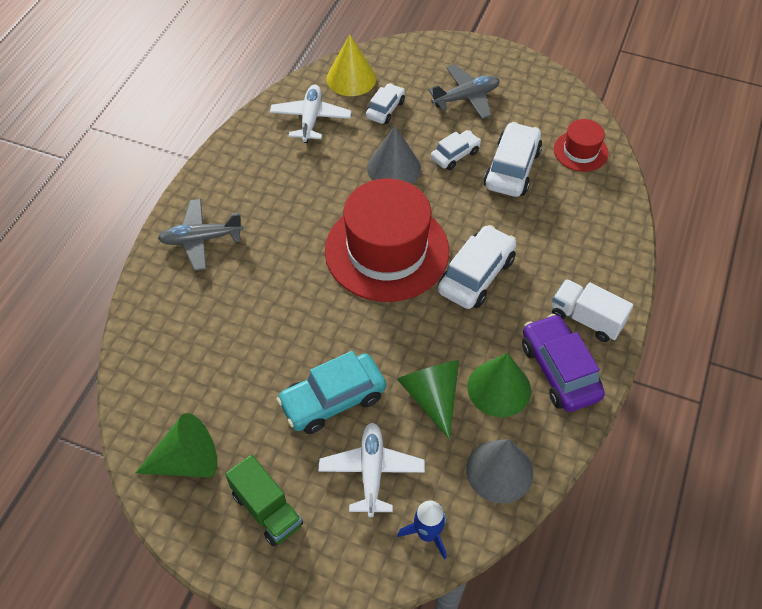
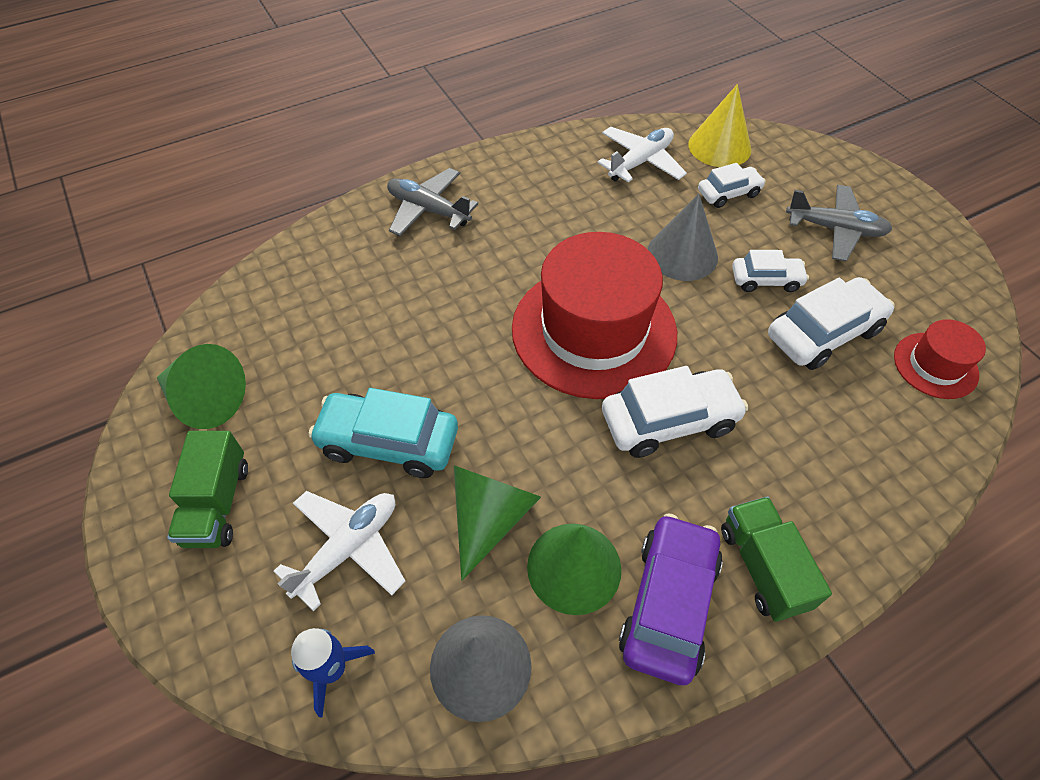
camera: 40 degrees right, 0 degrees up
(586, 319) = (763, 567): white truck -> green truck

